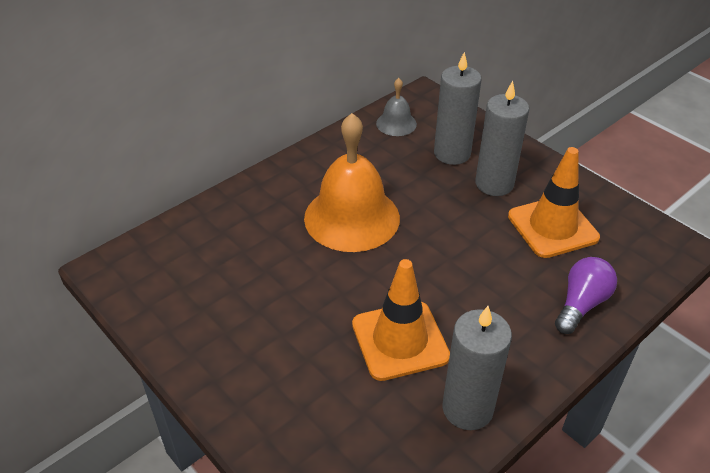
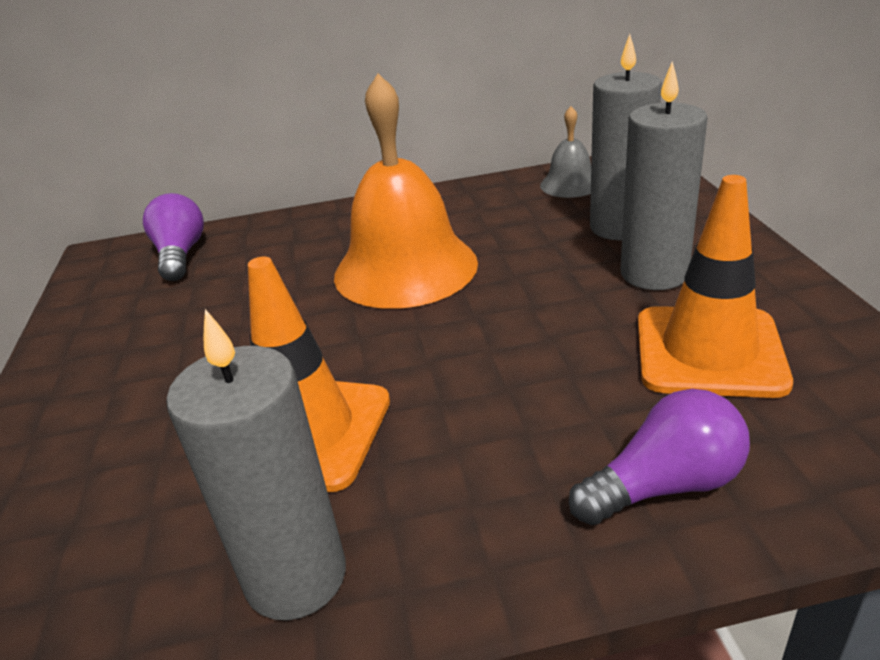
camera: 35 degrees right, 10 degrees down
(176, 250) = (180, 255): none -> purple light bulb

